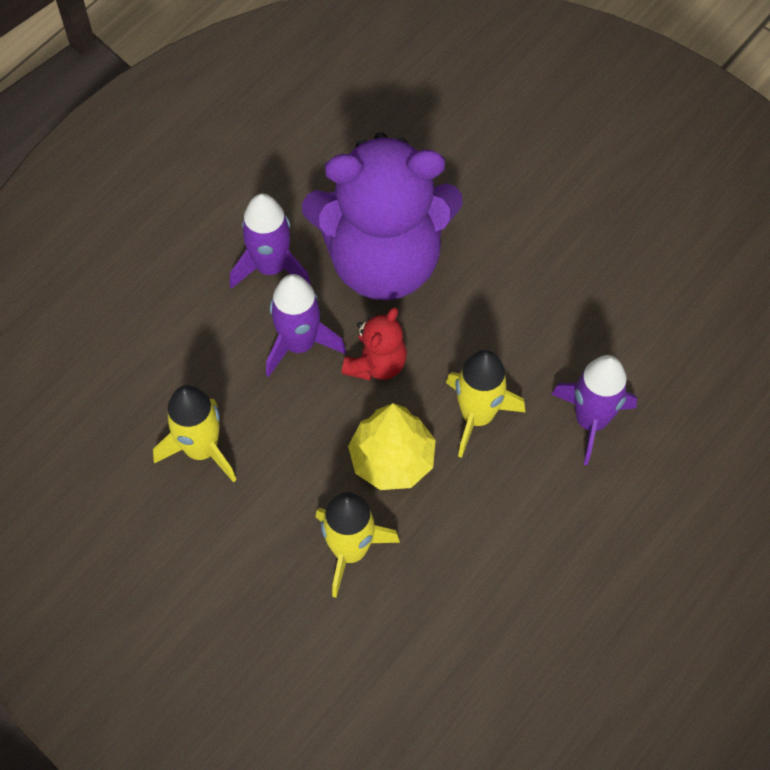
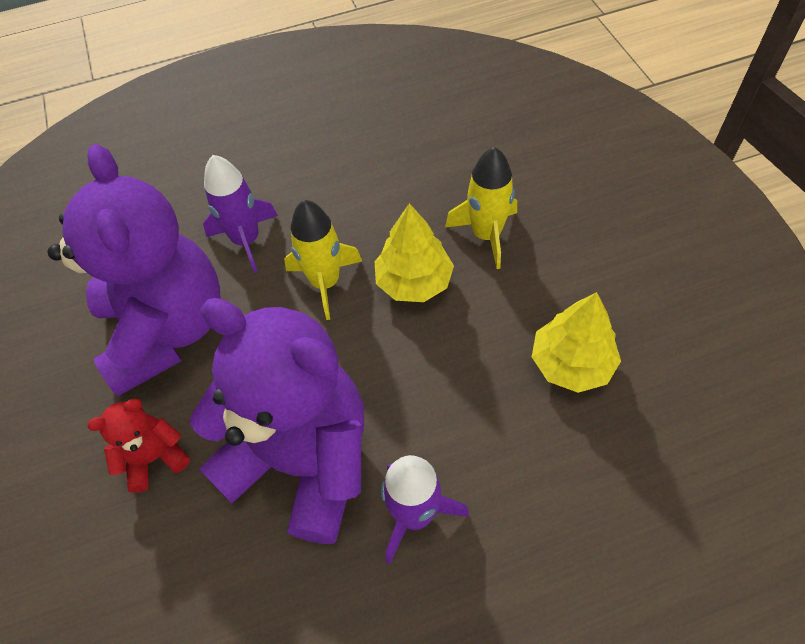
camera: 145 degrees left, 5 degrees down
(201, 449) = (571, 363): yellow rocket -> yellow tree
(299, 344) = (433, 416): purple rocket -> none
(376, 364) = (376, 363): red teddy bear -> red teddy bear (154, 457)
(585, 301) = (167, 329): none -> purple teddy bear

